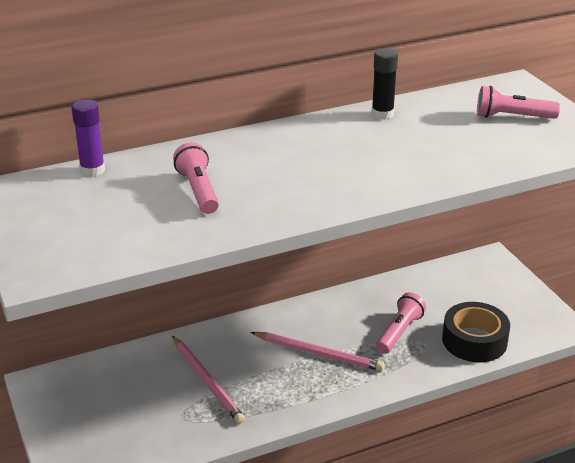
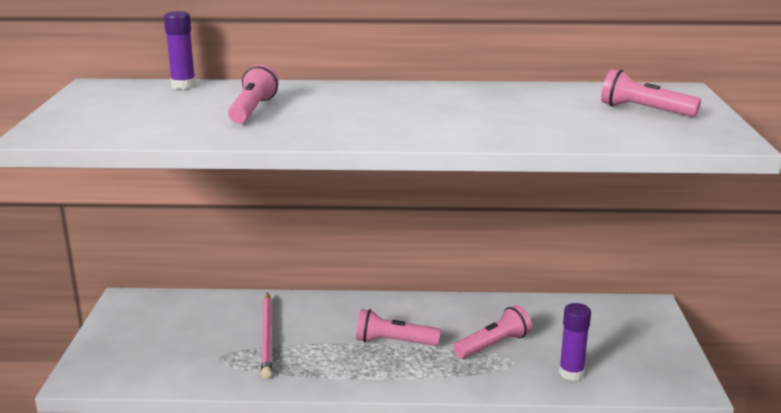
camera: 25 degrees right, 10 degrees down
(319, 353) = (394, 342): pink pencil -> pink flashlight
(382, 114) = (502, 90): black glue stick -> none
(474, 341) = (571, 373): black tape -> purple glue stick

